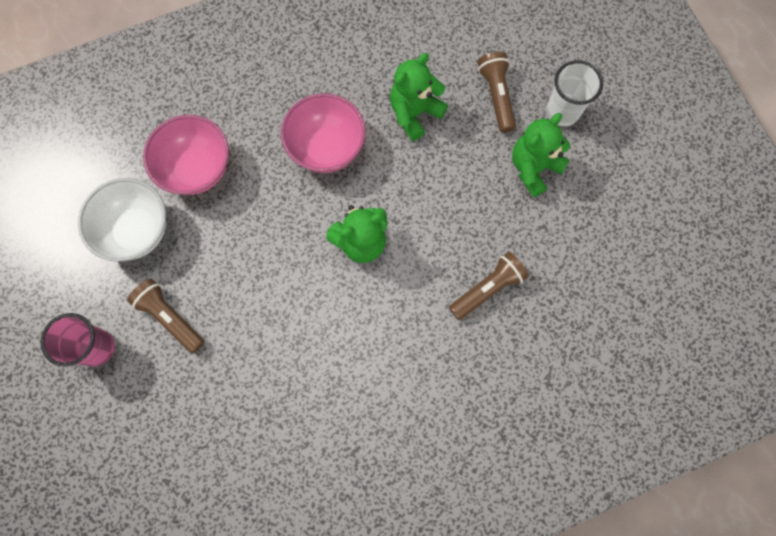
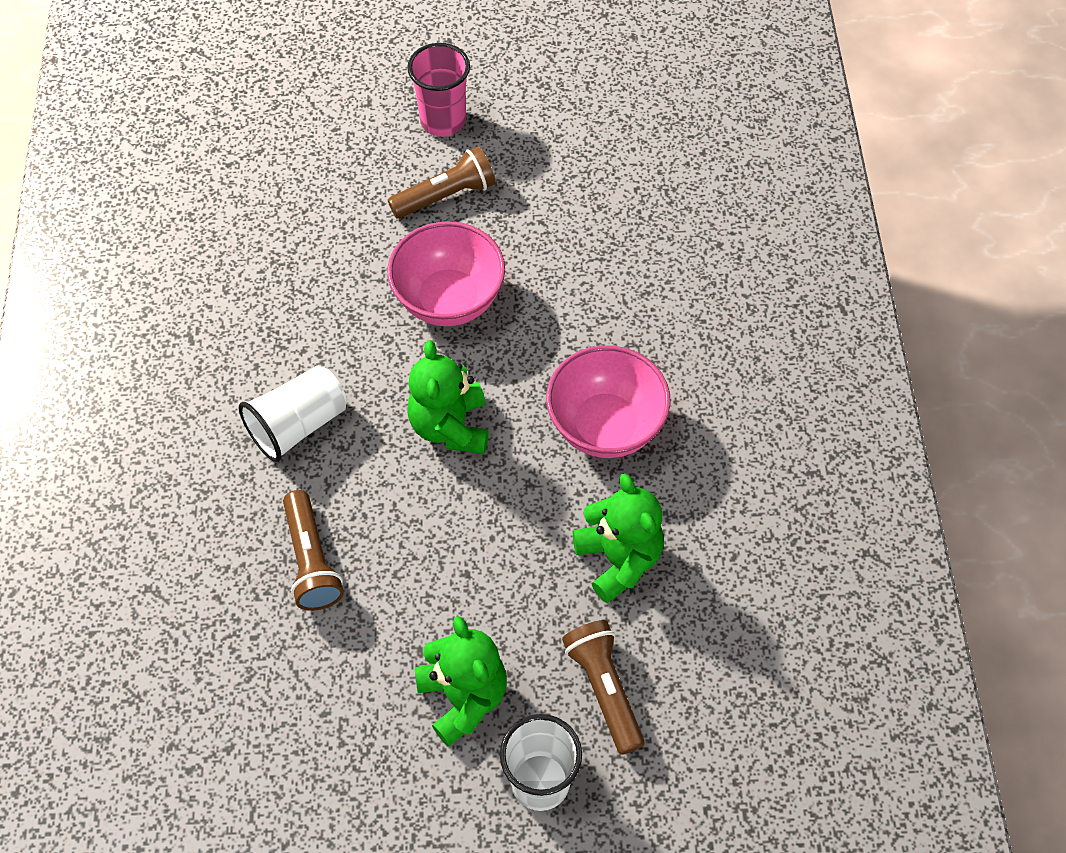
camera: 110 degrees right, 15 degrees down
(137, 231) = (572, 188): white bowl -> none
(197, 169) = (633, 268): pink bowl -> pink bowl (449, 300)
(396, 340) = (298, 425): none -> white cup
(496, 96) = (604, 689): brown flashlight -> brown flashlight turned 120 degrees counterclockwise

